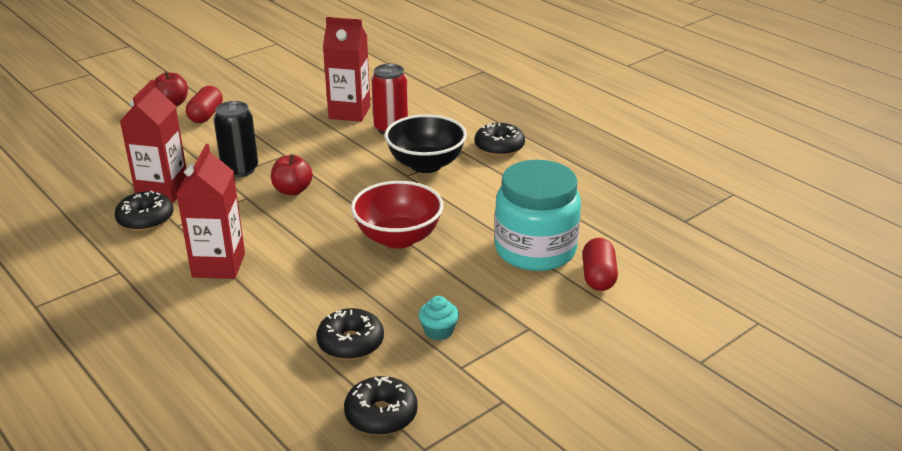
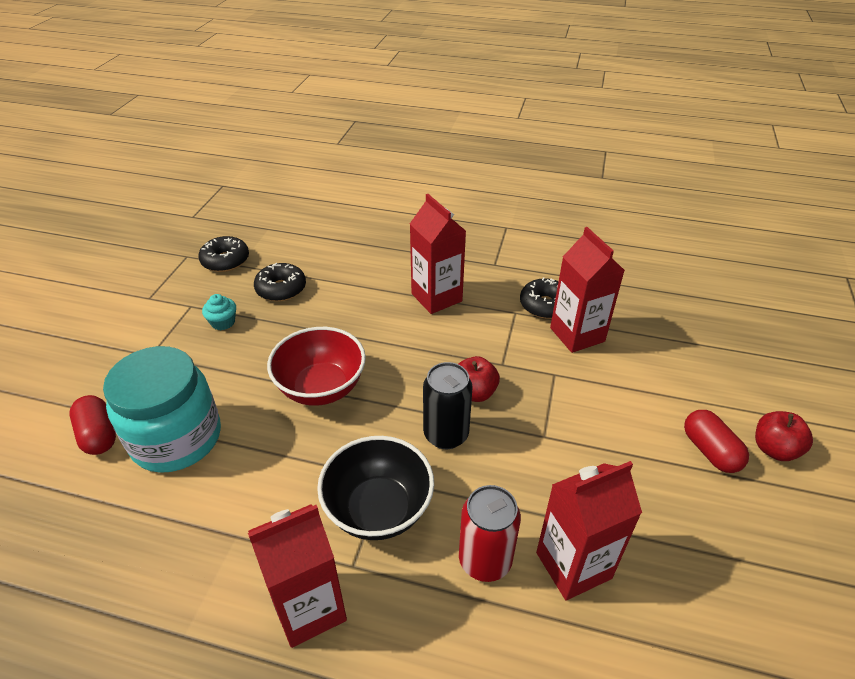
camera: 145 degrees right, 10 degrees up
(240, 170) = (555, 392): black can -> black can (446, 434)
(499, 147) = (309, 608): black donut -> red carton

